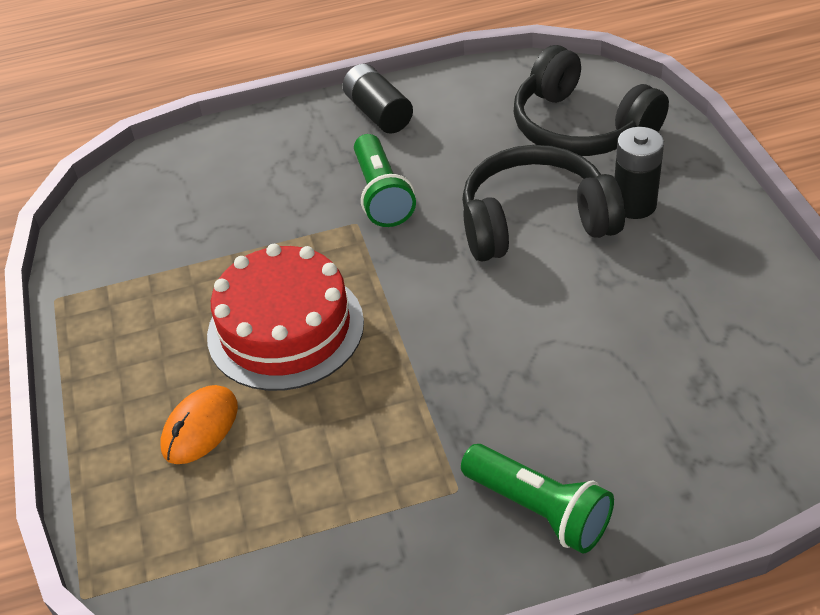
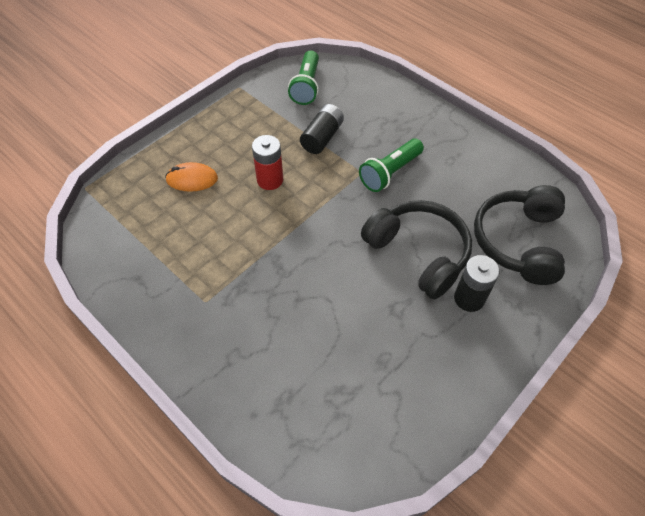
camera: 55 degrees right, 10 degrees up
(285, 328) = (270, 180): red cake -> red battery
(378, 113) = (454, 140): black battery -> black battery (322, 137)
(538, 509) = (209, 344): green flashlight -> green flashlight (306, 86)

